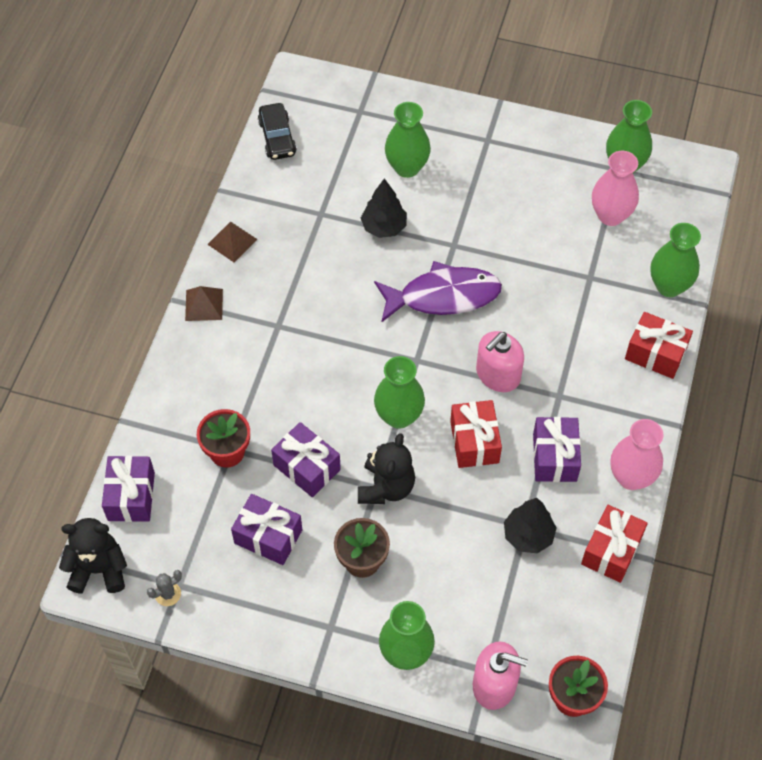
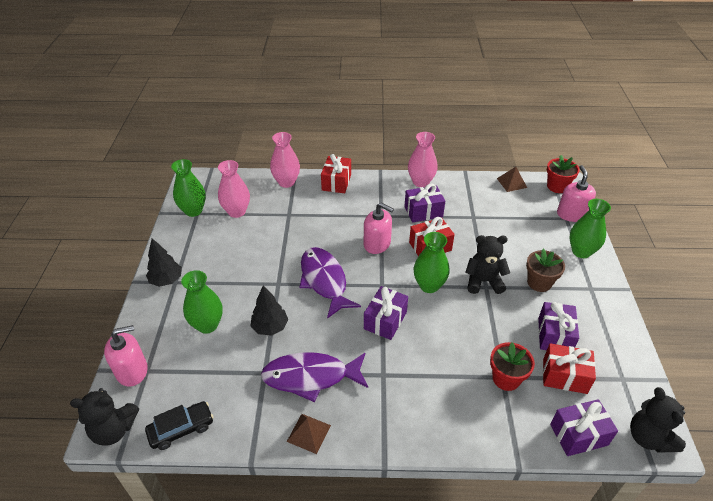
camera: 105 degrees left, 15 degrees down
(168, 594) = (633, 384): grey cactus -> none
(204, 305) = (381, 436): brown pyramid -> brown pyramid (511, 183)
(296, 86) = (114, 430): none -> black teddy bear
(300, 255) = (310, 377): none -> purple fish
(307, 467) = (492, 326): purple gift -> purple gift (385, 320)
(363, 99) = (132, 371): none -> pink soap dispenser
(528, 535) = (478, 215): black tree -> black tree (166, 280)
(611, 550) = (468, 184): red gift -> red gift (564, 376)
(669, 286) = (286, 182): green vase -> pink vase

